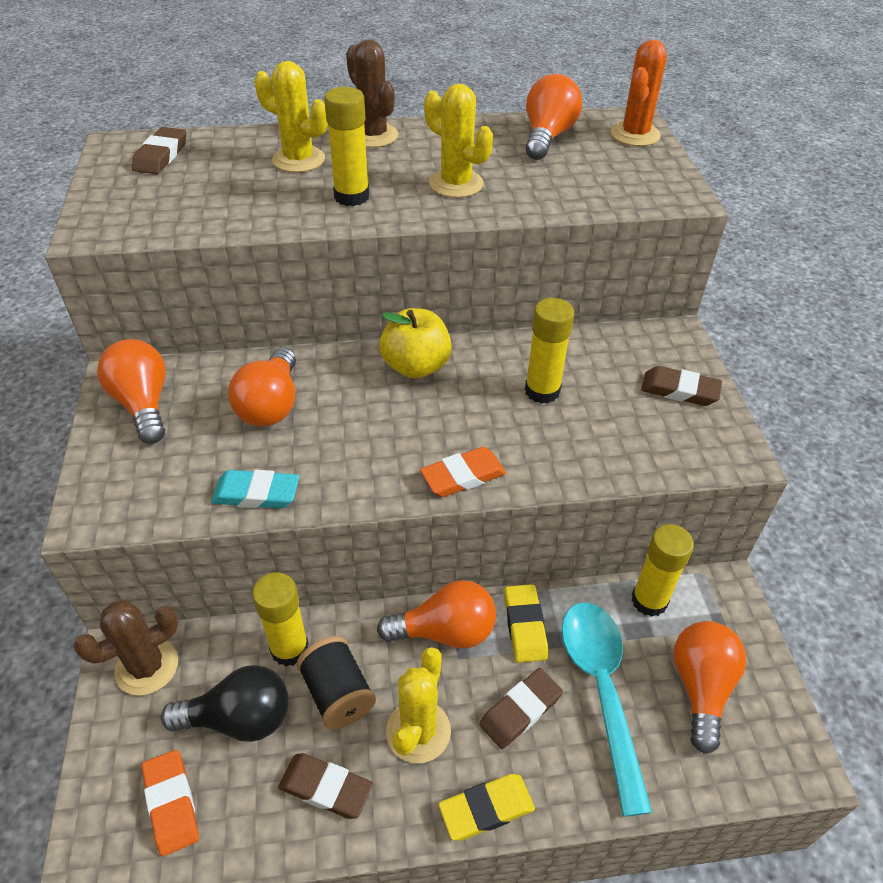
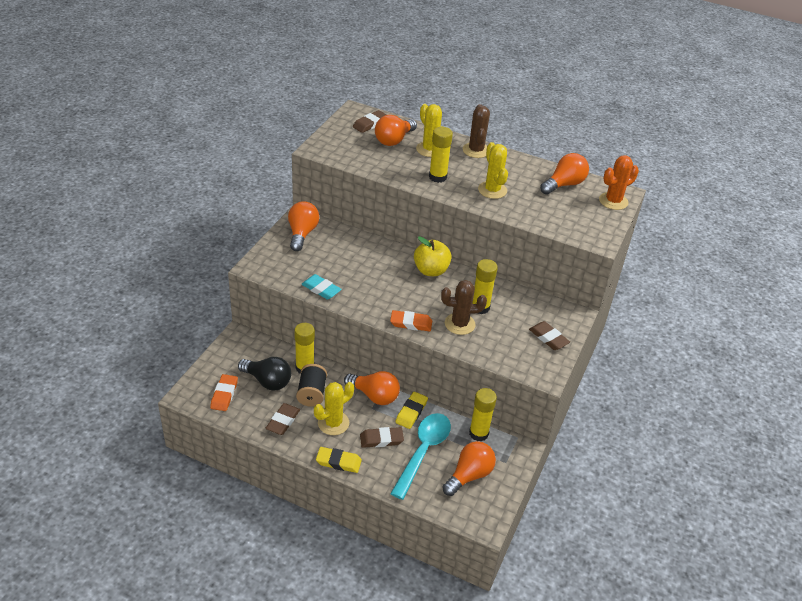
camera: 30 degrees right, 5 degrees down
(147, 667) = (245, 345): brown cactus -> brown cactus (459, 324)
(271, 405) = (353, 258): orange light bulb -> orange light bulb (394, 140)
(326, 788) = (283, 421): brown eraser -> brown eraser turned 60 degrees clockwise

